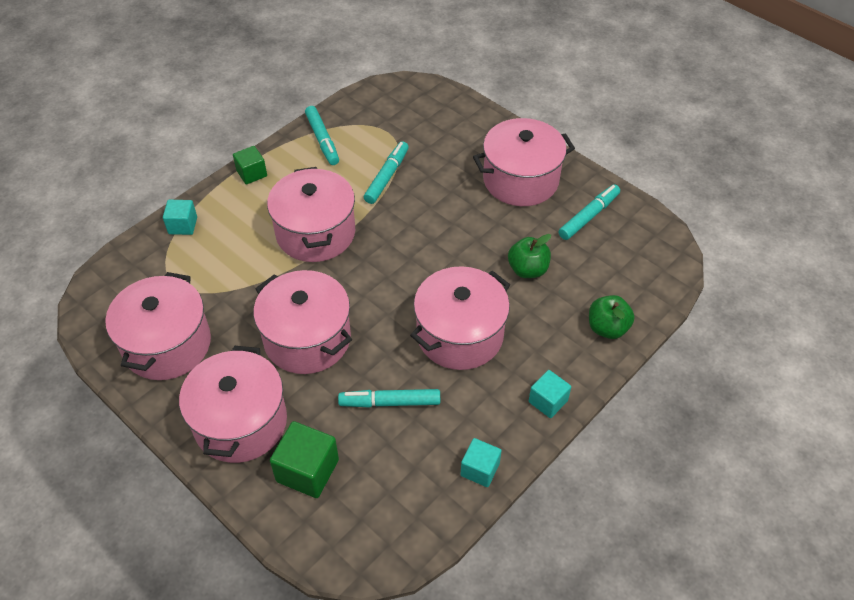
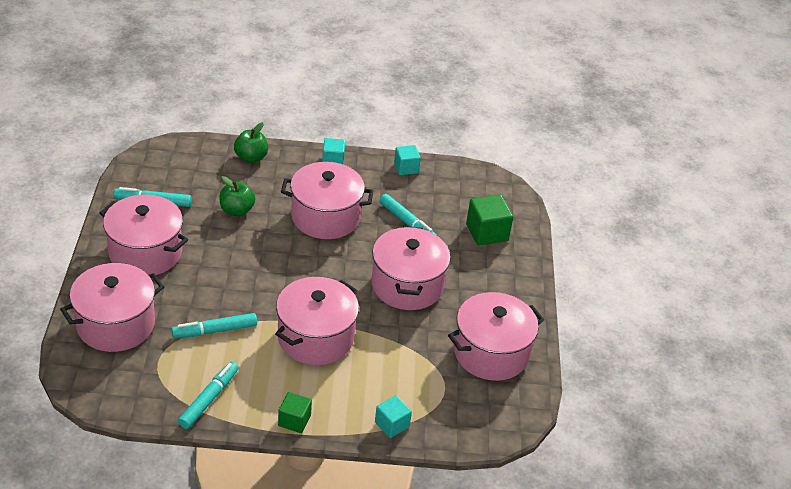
camera: 135 degrees left, 10 degrees down
(240, 422) = (495, 279): pink pot -> pink pot (115, 324)

